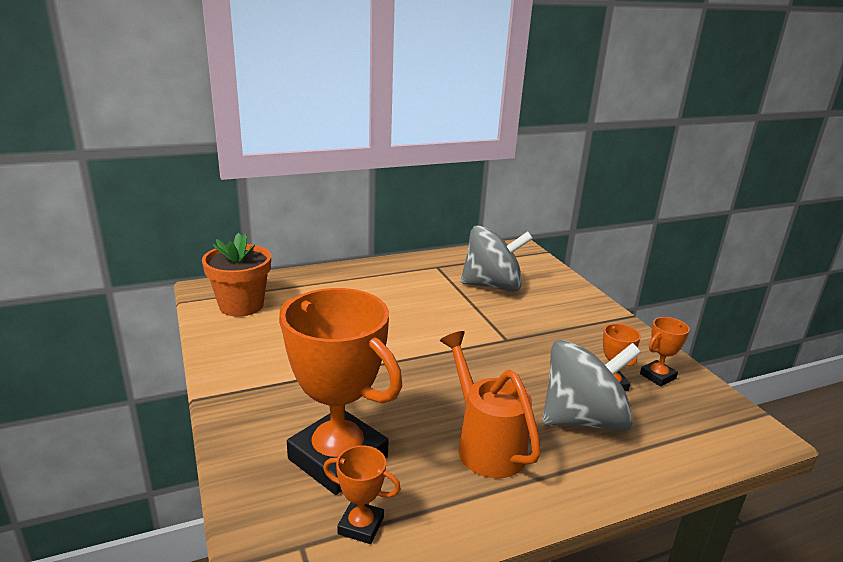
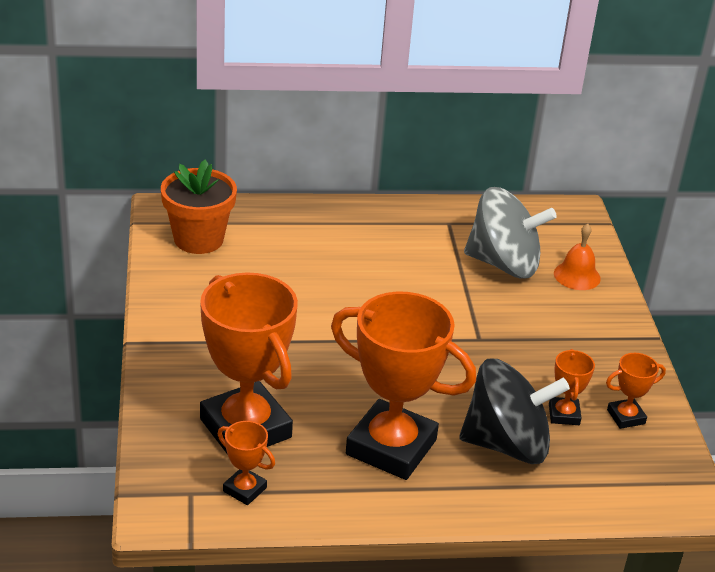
camera: 15 degrees right, 10 degrees up
(486, 445) = (391, 447): orange watering can -> orange trophy
(549, 285) = (577, 276): none -> orange bell
(583, 419) = (507, 444): grey spinning top -> black spinning top

